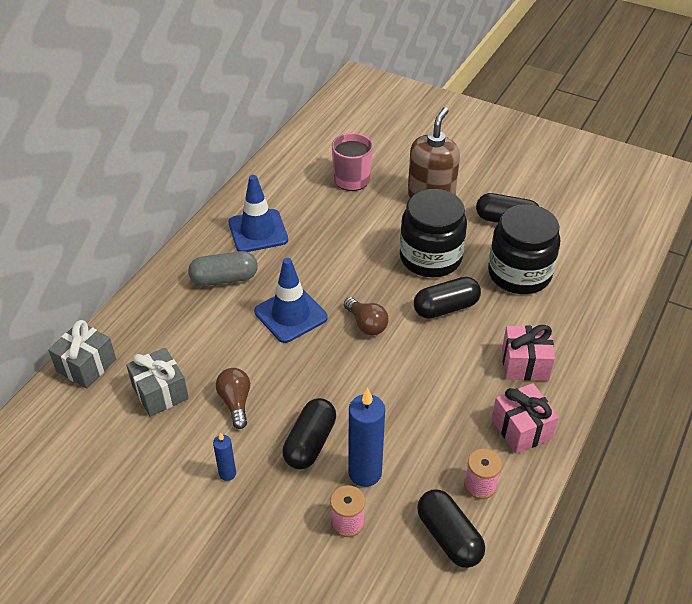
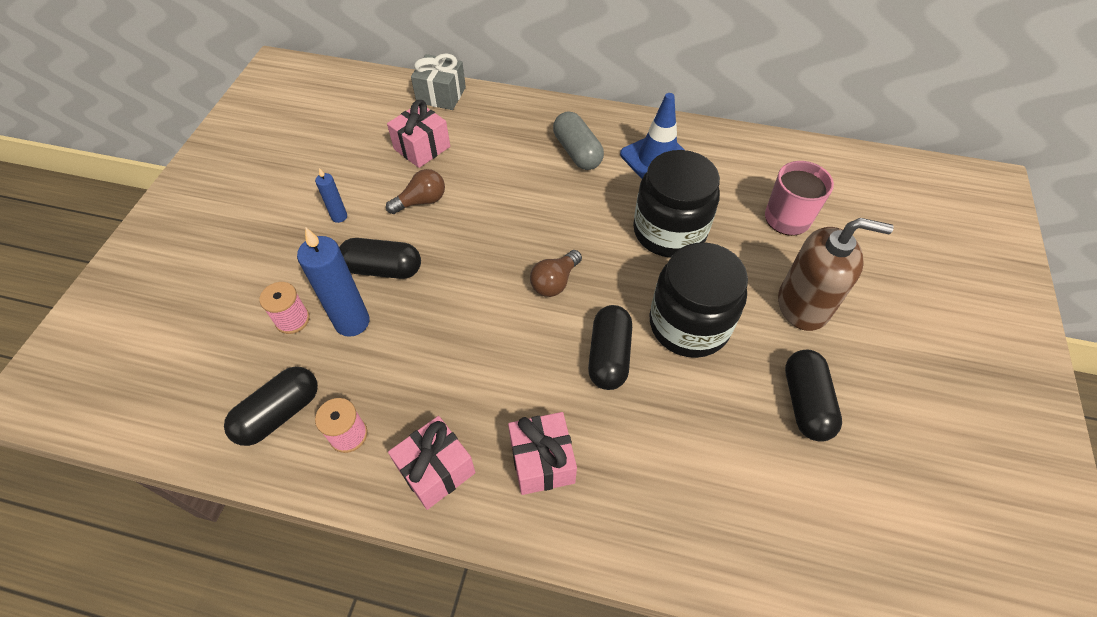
camera: 75 degrees right, 10 degrees up
(160, 392) = (422, 148): grey gift -> pink gift
(290, 315) = (546, 214): blue traffic cone -> none
(446, 308) = (609, 356): black capsule -> black capsule turned 45 degrees clockwise
(519, 274) = (704, 433): black jar -> black jar (669, 231)

